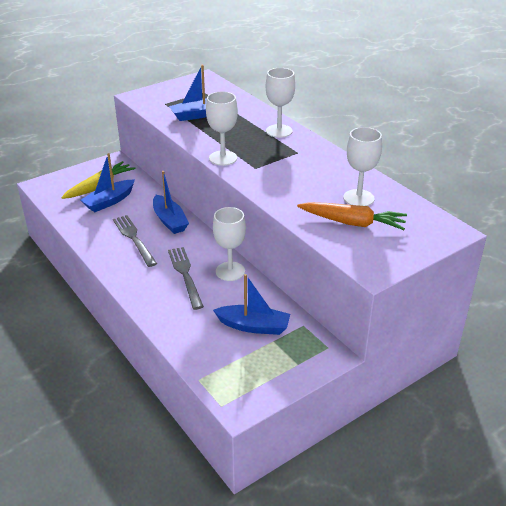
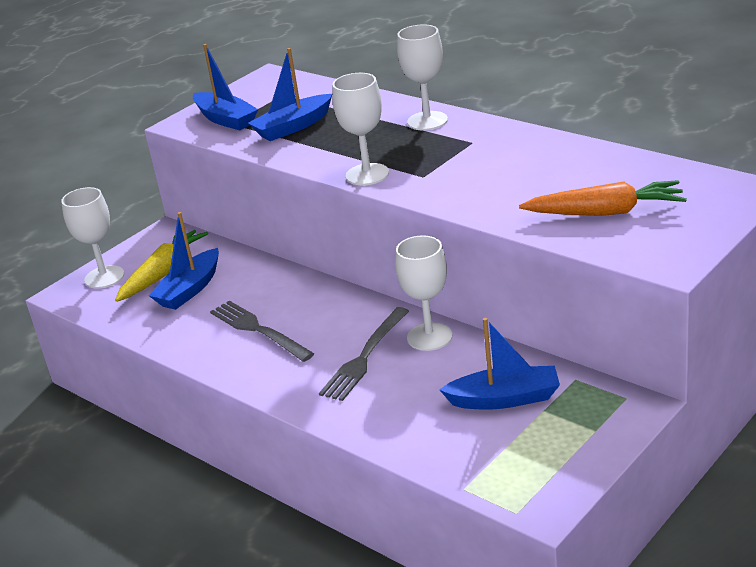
camera: 10 degrees left, 5 degrees down
(170, 220) = (299, 292): blue boat -> blue boat (226, 119)
(185, 274) = (364, 358): grey fork -> grey fork turned 120 degrees counterclockwise
(358, 198) = (595, 179): white goblet -> white goblet (104, 277)

